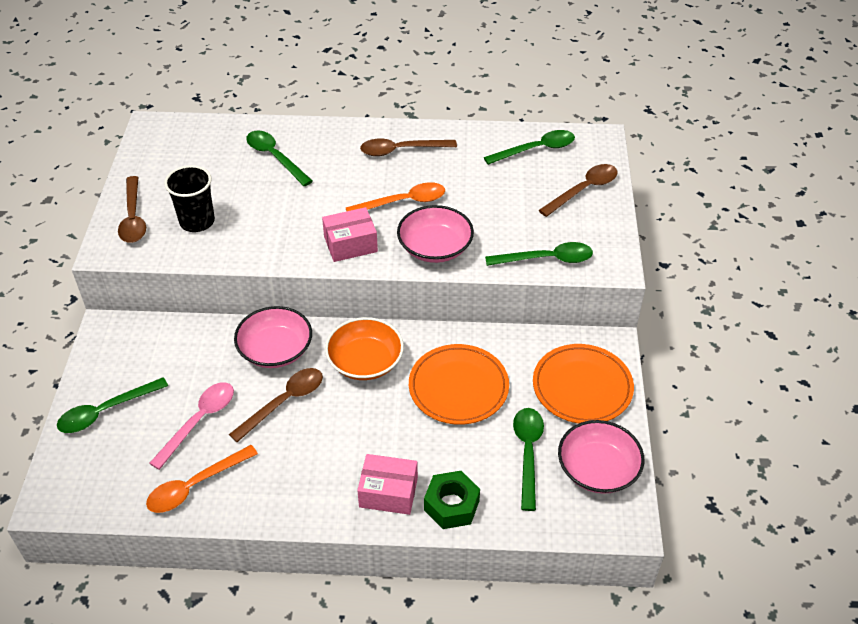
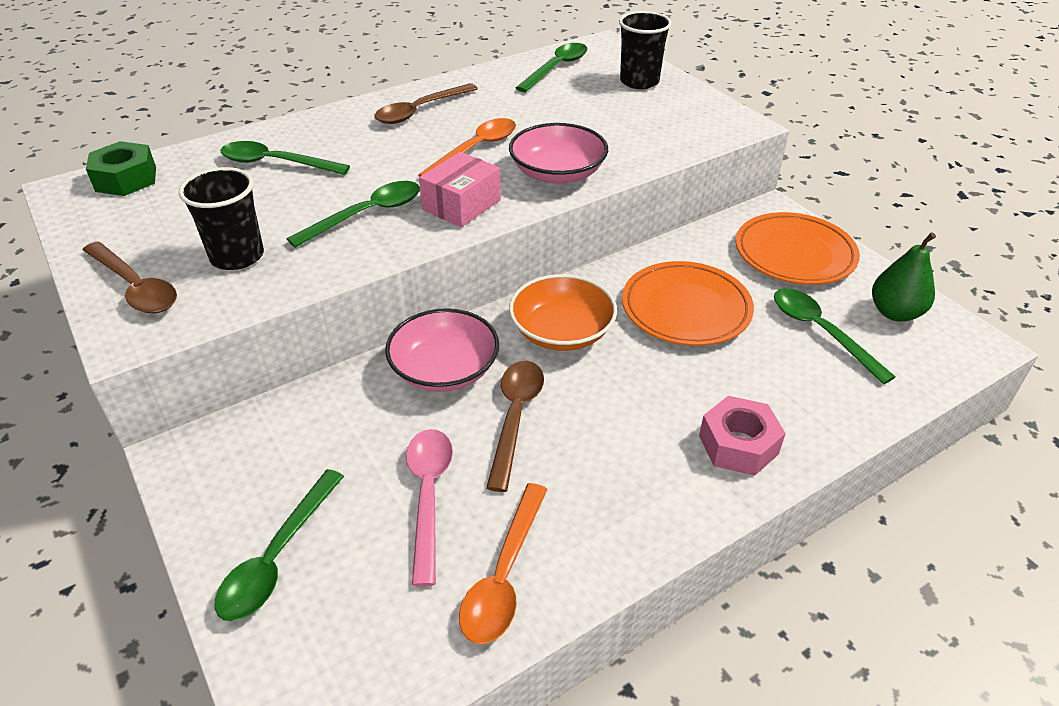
camera: 35 degrees left, 5 degrees down
(388, 492) = (738, 445): pink box -> pink nut
(451, 505) = (814, 419): green nut -> green nut (126, 179)
(546, 259) = (677, 141): green spoon -> green spoon (367, 214)
(583, 190) = (639, 82): brown spoon -> black cup
(598, 469) = (895, 313): pink bowl -> green pear

